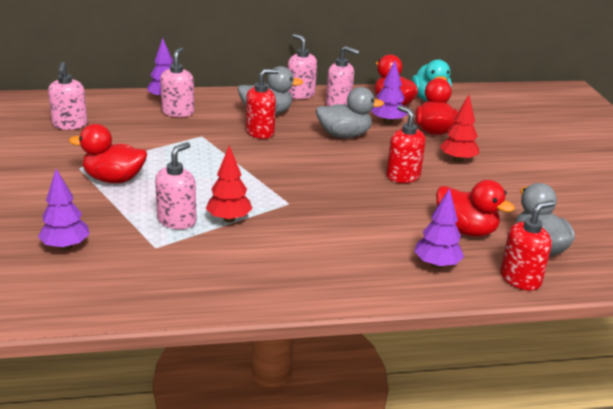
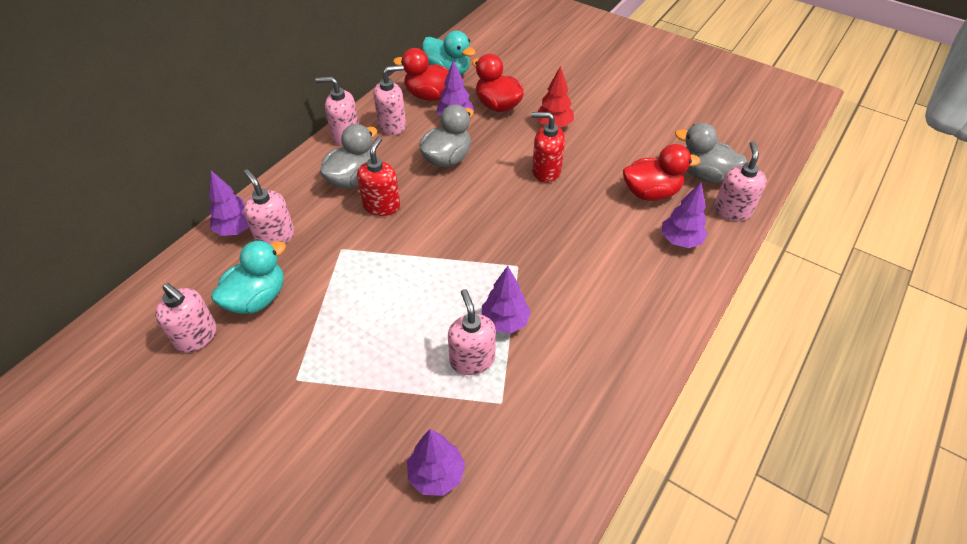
camera: 45 degrees left, 20 degrees up
(114, 179) = (350, 364): red duck -> none
(122, 128) = (257, 298): none -> turquoise duck
(229, 219) = (505, 322): red tree -> purple tree
(520, 279) = (732, 210): red soap dispenser -> pink soap dispenser

